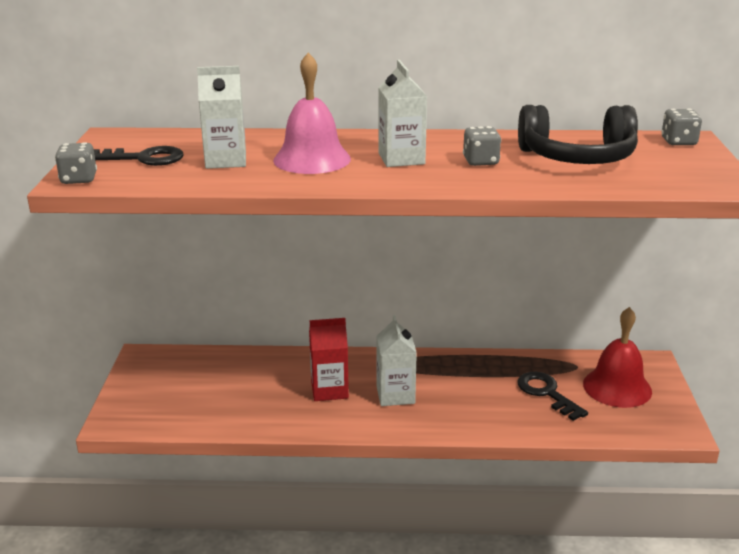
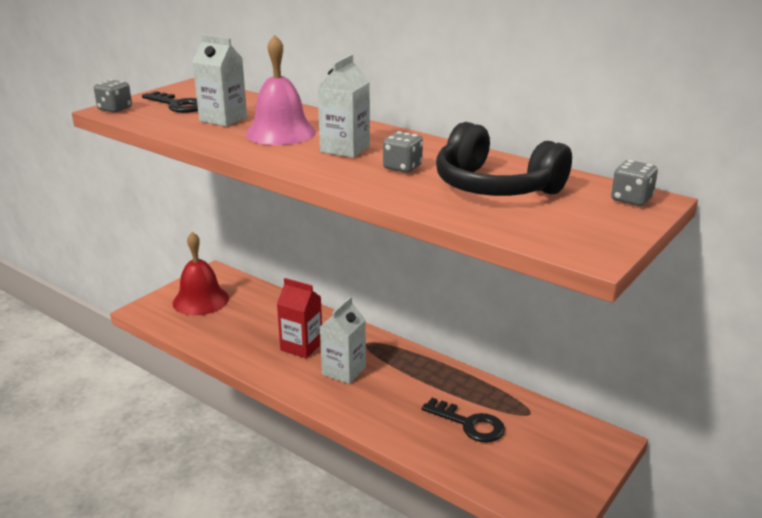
camera: 35 degrees right, 0 degrees up
(547, 393) = (469, 424): black key -> black key turned 120 degrees clockwise
(617, 387) = (543, 448): red bell -> red bell (200, 300)

